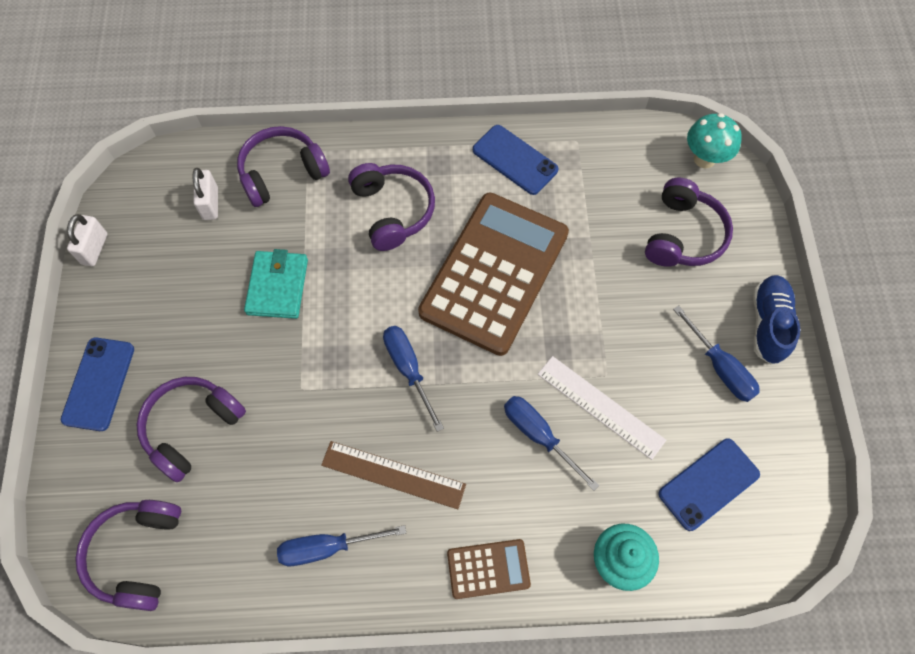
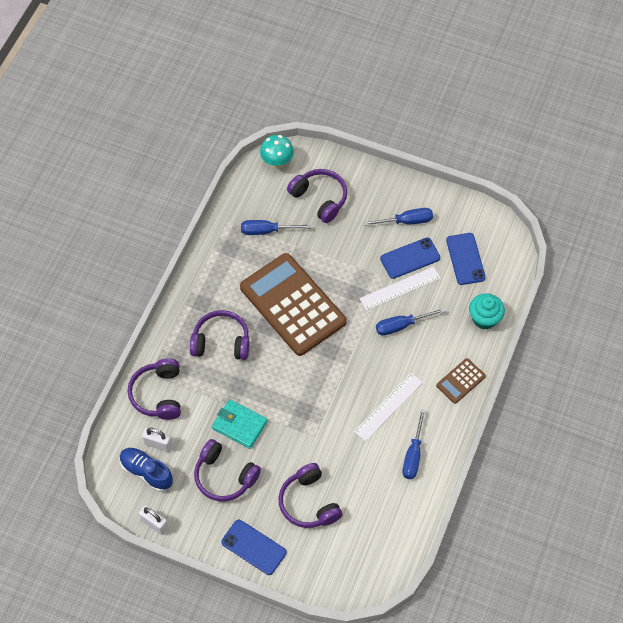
camera: 65 degrees left, 5 degrees down
(137, 554) = (371, 555): purple headphones -> purple headphones (224, 476)
(393, 475) = (388, 407): brown ruler -> white ruler
(408, 369) = (330, 374): blue screwdriver -> blue screwdriver (266, 231)
(488, 569) = (460, 381): brown calculator -> brown calculator turned 150 degrees counterclockwise
(514, 160) = (222, 261): blue phone -> blue phone (410, 258)
(768, 324) = (394, 186): blue shoe -> blue shoe (146, 472)

